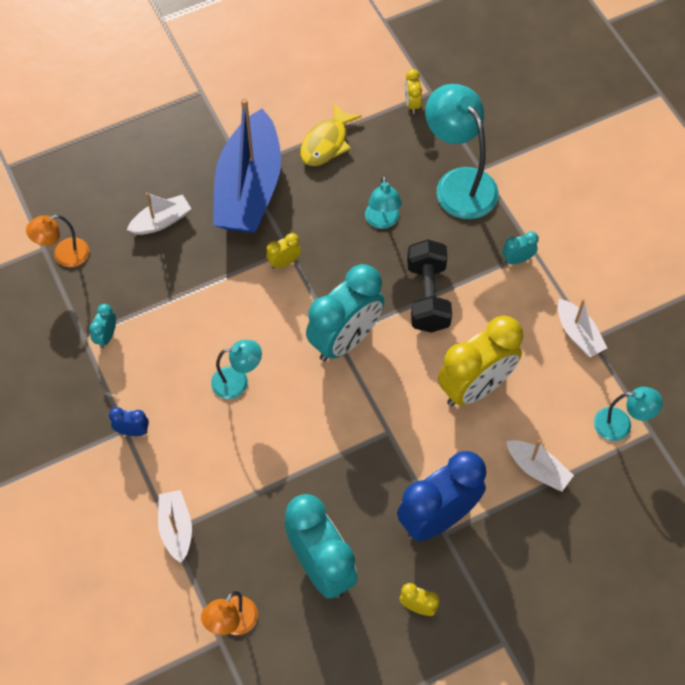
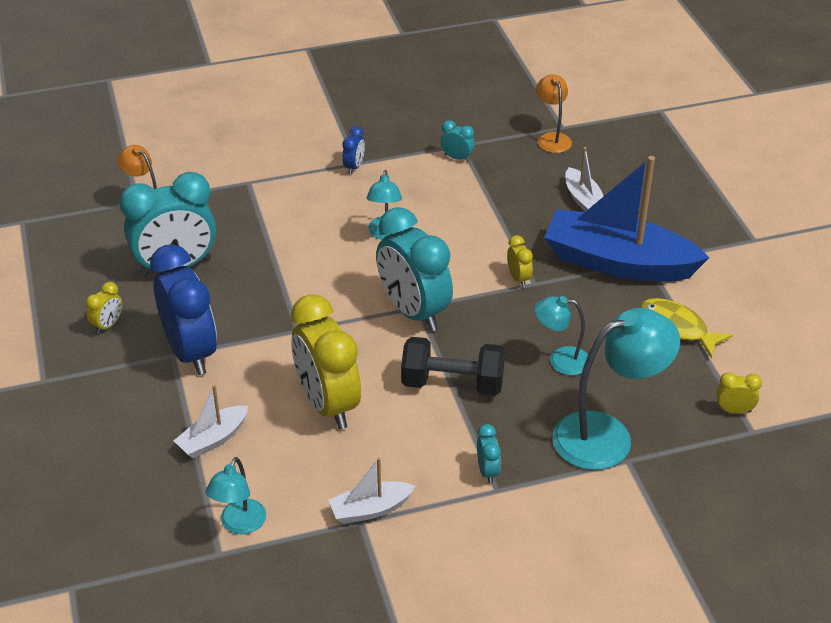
camera: 100 degrees right, 20 degrees down
(176, 528) = (250, 185): white boat -> none

